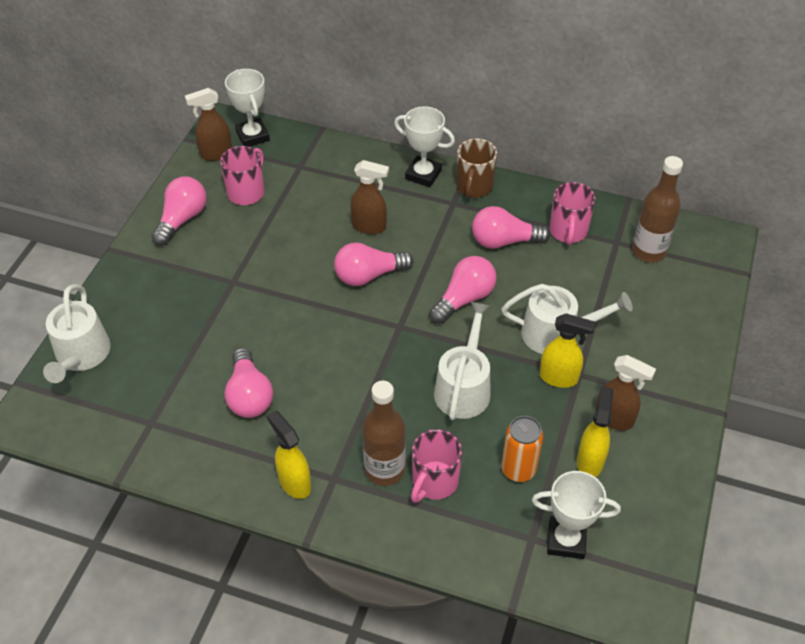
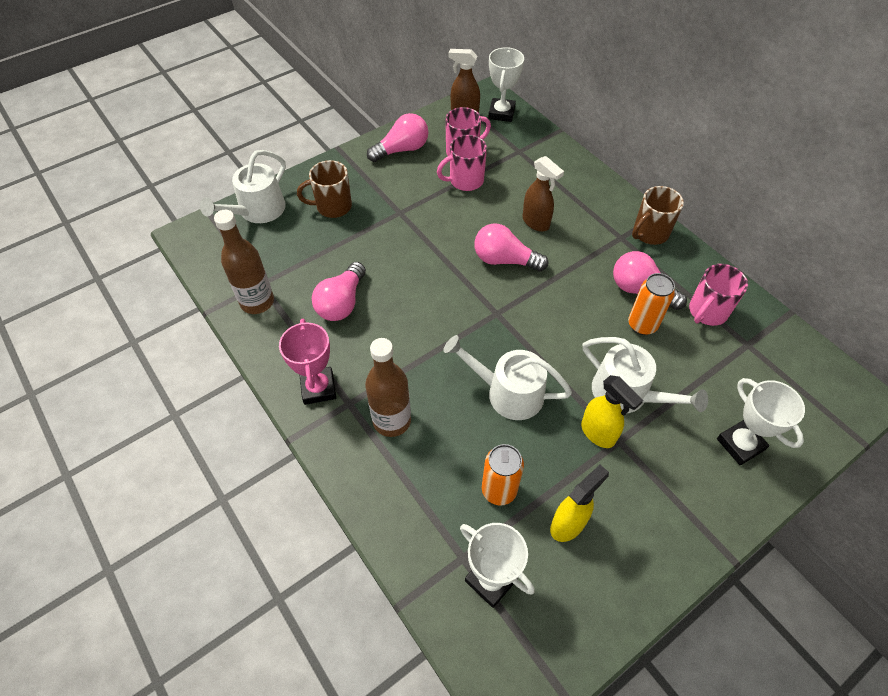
camera: 35 degrees right, 5 degrees up
(159, 311) = (332, 207): none -> brown mug
(294, 482) = (318, 388): yellow spray bottle -> pink trophy
(423, 175) = (613, 203): white trophy -> white trophy (740, 444)
(434, 482) = (422, 455): pink mug -> pink mug (465, 181)
(464, 299) = (568, 320): pink light bulb -> none
(464, 388) = (508, 393): white watering can -> white watering can turned 120 degrees counterclockwise
(526, 270) = (642, 325): none -> orange can
(614, 419) = (621, 501): brown spray bottle -> none
(648, 251) = (774, 369): brown bottle -> brown bottle (257, 302)

